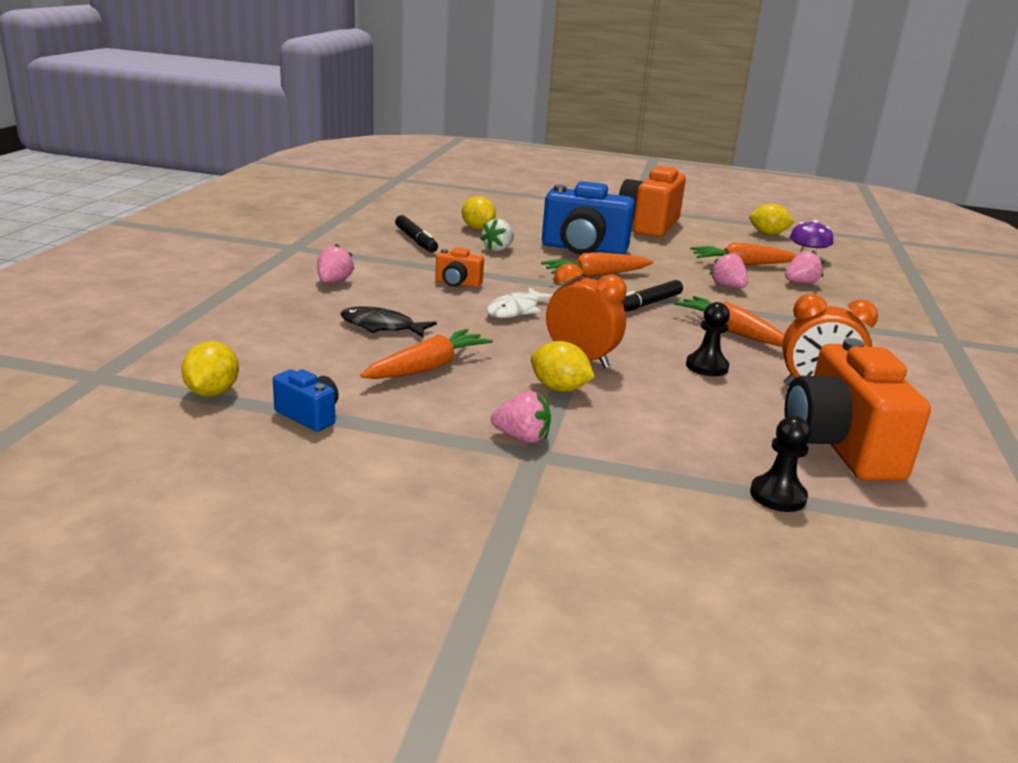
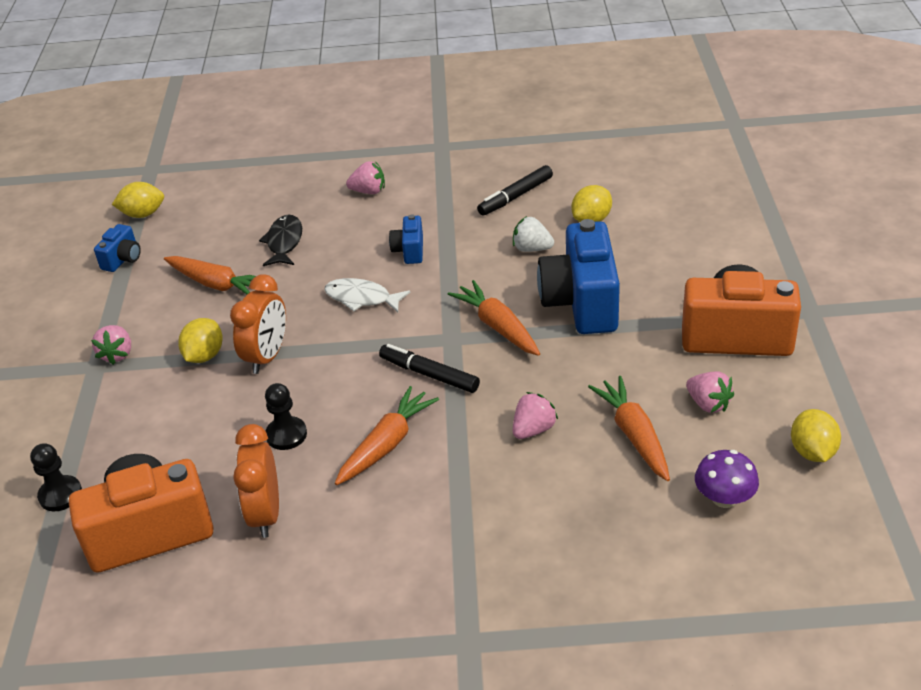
camera: 80 degrees right, 15 degrees up
(457, 283) = (409, 251): orange camera -> blue camera
(800, 283) = (598, 494): pink strawberry -> pink strawberry (708, 404)

